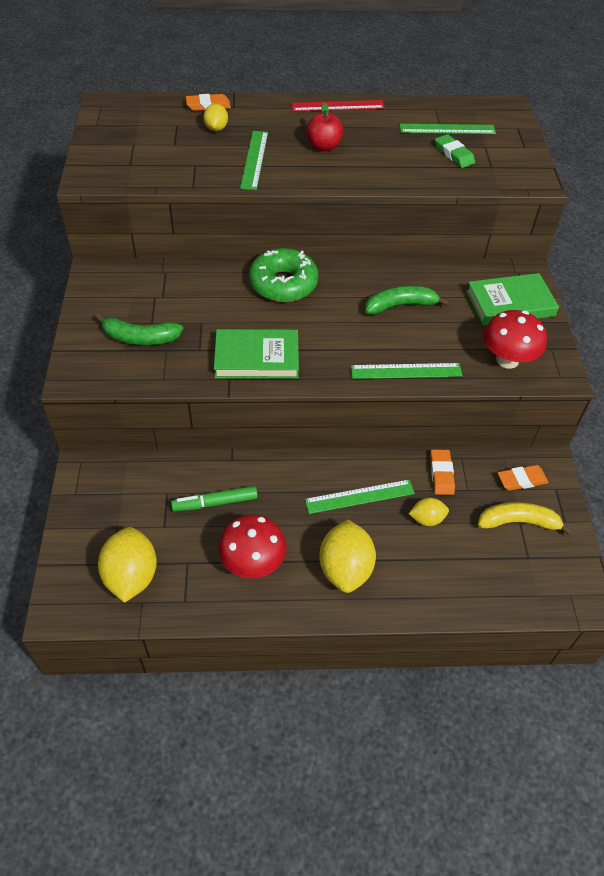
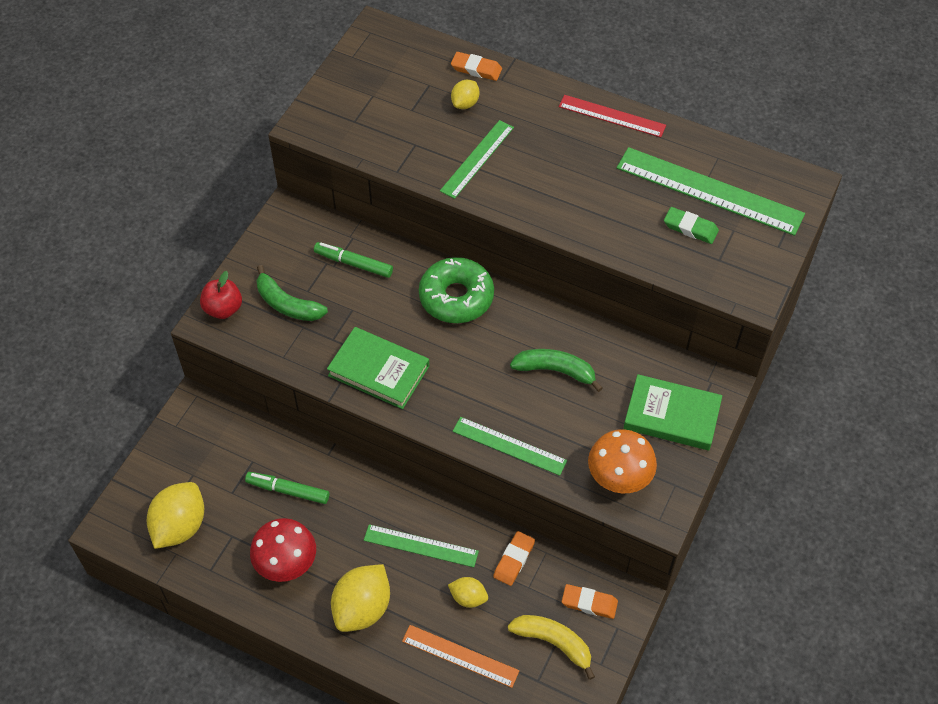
camera: 30 degrees right, 5 degrees up
(179, 289) = (353, 263): none -> green marker
(324, 146) = (559, 167): red apple -> red apple (223, 309)
(447, 129) = (709, 191): green ruler -> green ruler, size x1.69
(454, 154) = (690, 228): green eraser -> green eraser turned 60 degrees counterclockwise
(454, 568) = (460, 655): none -> orange ruler
(507, 360) = (619, 477): red mushroom -> orange mushroom

